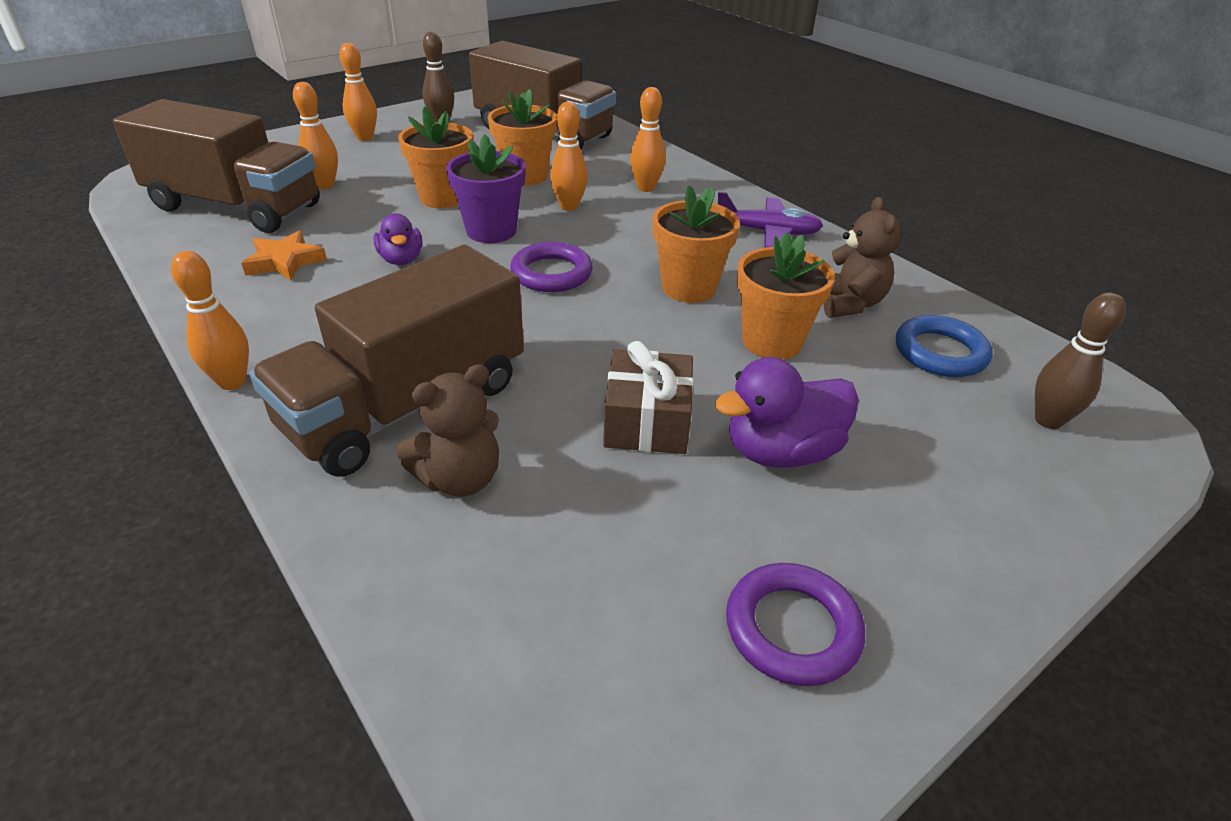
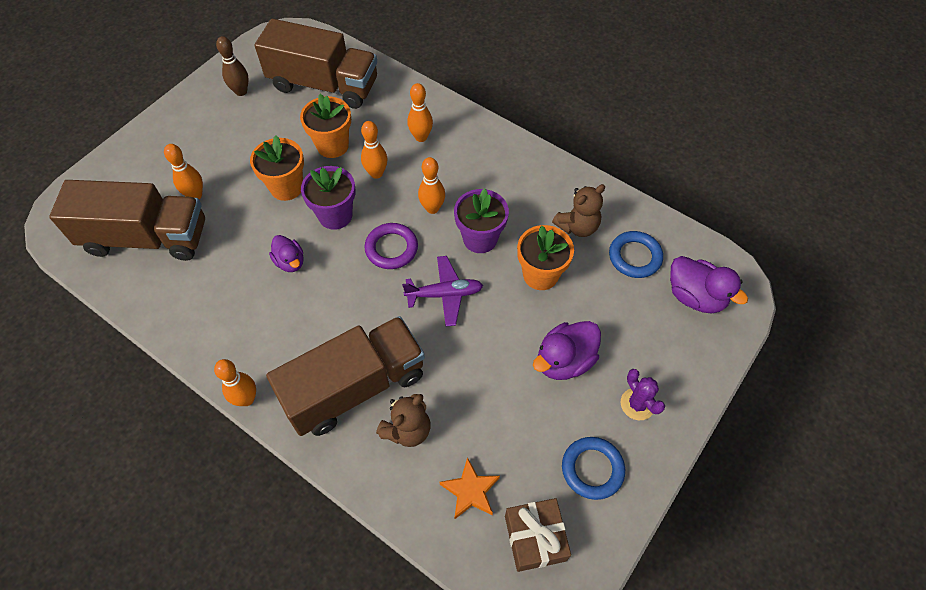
camera: 15 degrees left, 20 degrees up
(285, 261) = (215, 285): orange star -> orange star (470, 491)
(365, 137) = (192, 127): orange bowling pin -> orange bowling pin (432, 208)
(406, 405) = (355, 387): brown truck -> brown truck turned 150 degrees counterclockwise
(647, 421) = (489, 360): brown gift -> brown gift (535, 538)
(689, 288) = (480, 239): orange flower pot -> purple flower pot
(768, 232) = (514, 167): purple plane -> purple plane (444, 294)
(792, 628) = (592, 469): purple ring -> blue ring
(849, 303) = (577, 226): brown teddy bear -> brown teddy bear turned 75 degrees clockwise
(912, 545) = (637, 404): none -> purple cactus
(1048, 420) = (695, 296): brown bowling pin -> purple duck

